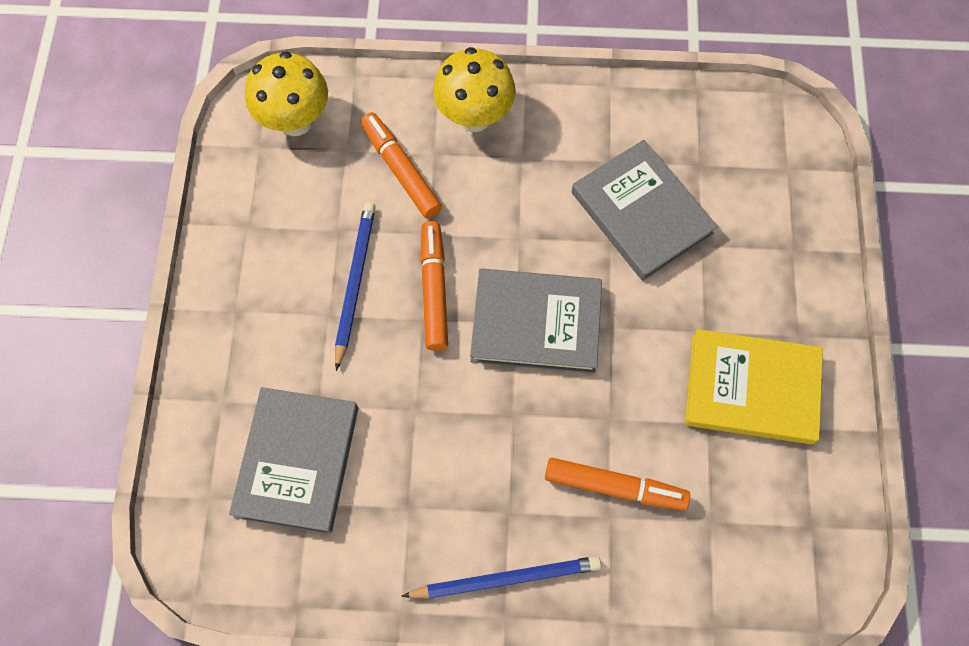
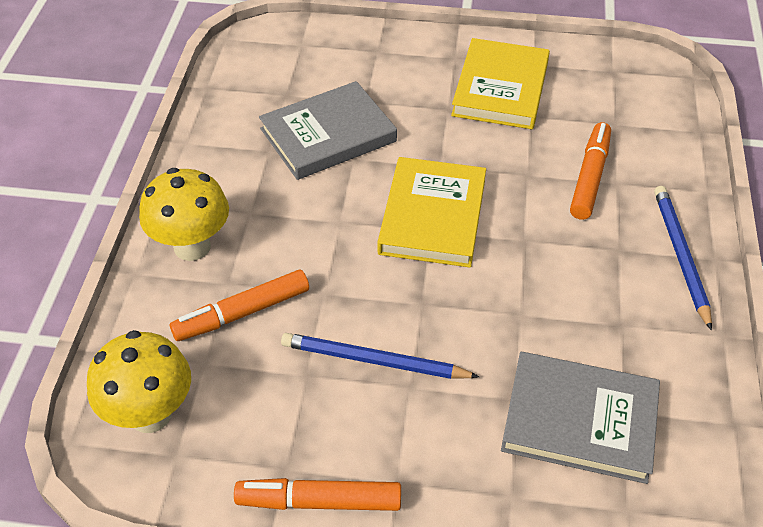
camera: 85 degrees left, 20 degrees down
(434, 289) = (389, 292): orange marker -> orange marker (319, 501)
(536, 323) = (432, 216): grey book -> yellow book

